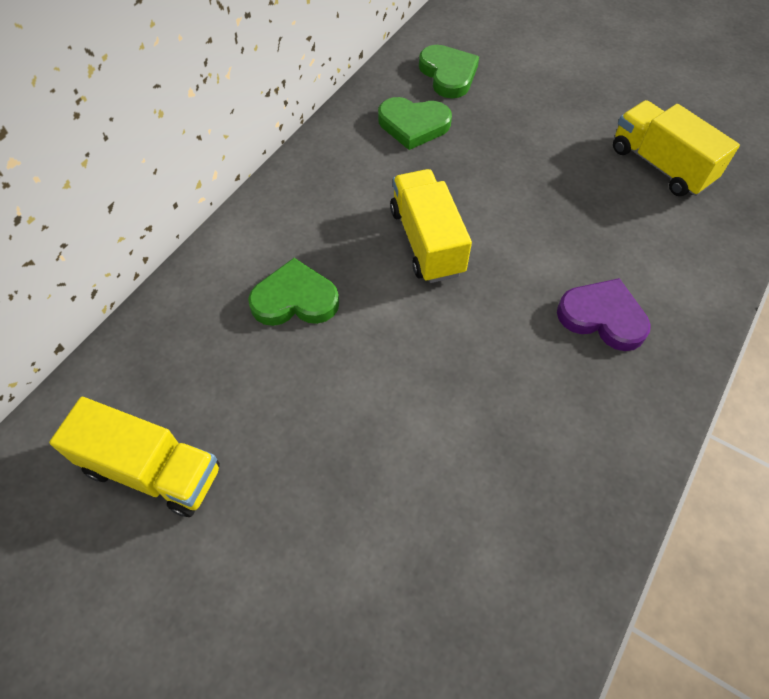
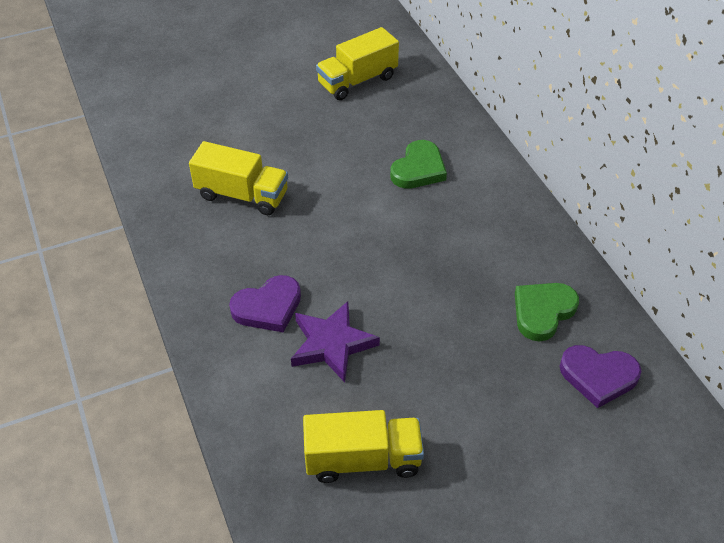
camera: 125 degrees right, 10 degrees down
(426, 241) = (411, 253): yellow truck -> yellow truck (242, 195)
(448, 74) = (598, 376): green heart -> purple heart
(588, 242) = (331, 344): none -> purple star

